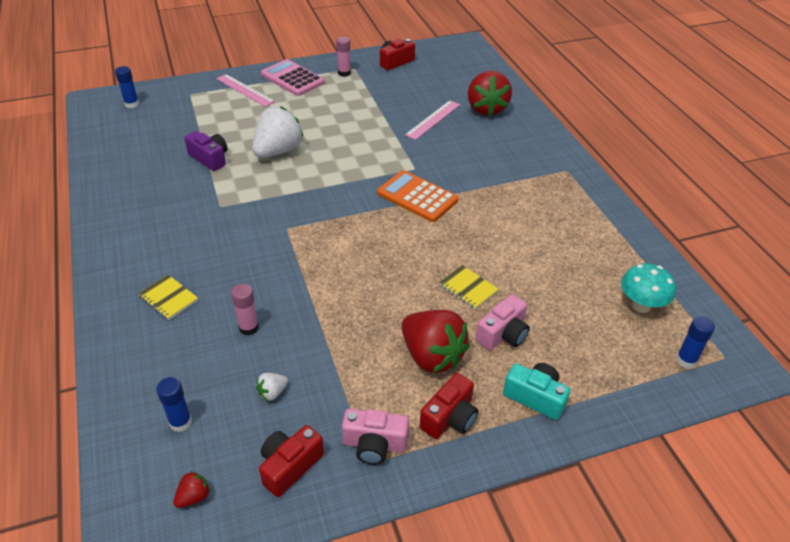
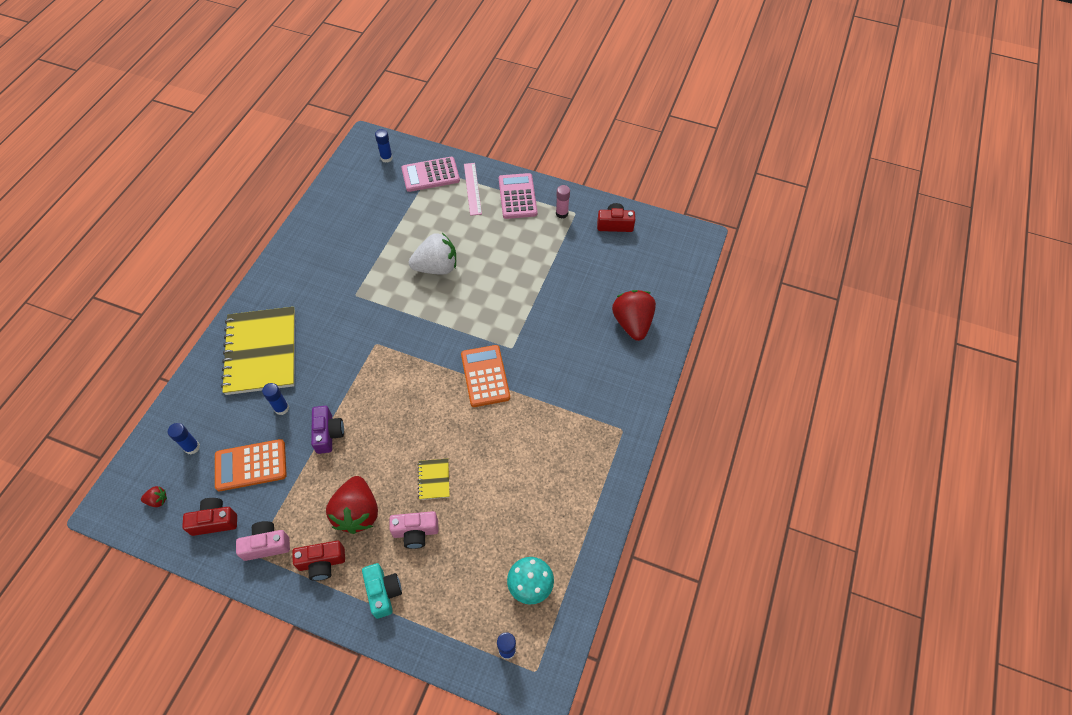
camera: 40 degrees right, 15 degrees up
(168, 298) = (261, 352): yellow notebook -> yellow notebook, size x2.46
(192, 97) = (430, 175): none -> pink calculator
(210, 158) = (388, 245): purple camera -> purple camera (328, 434)
(249, 328) = (281, 408): pink glue stick -> blue glue stick
(272, 393) = (251, 465): white strawberry -> orange calculator
(374, 444) = (266, 545): pink camera -> pink camera turned 120 degrees clockwise
(433, 119) = (577, 307): pink ruler -> none
(486, 109) = (632, 323): red strawberry -> red strawberry turned 135 degrees clockwise

